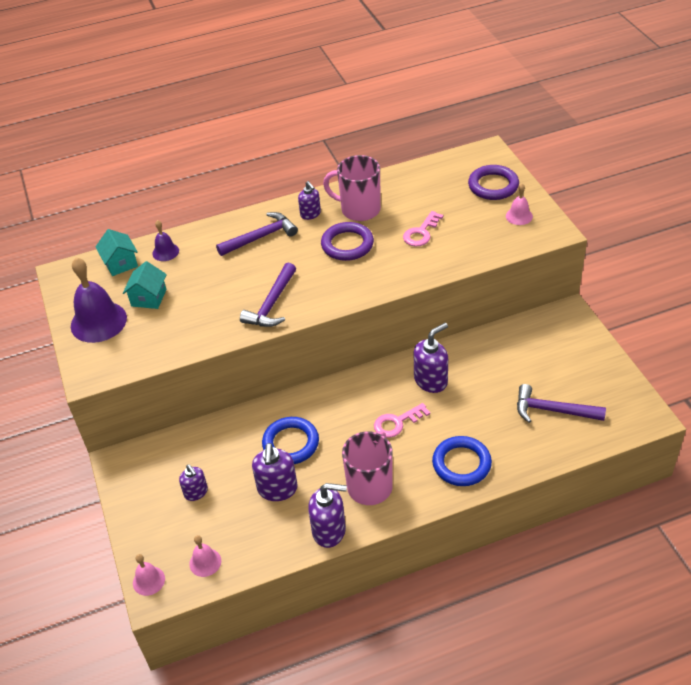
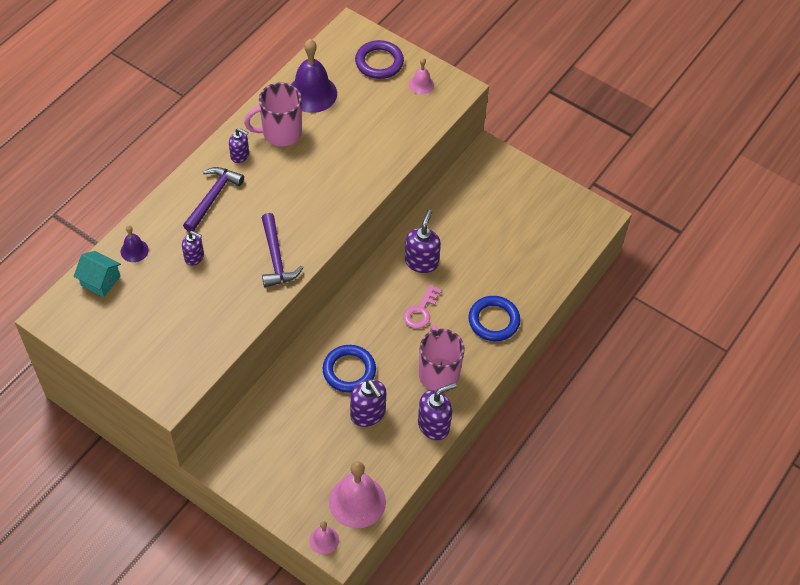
camera: 40 degrees left, 10 degrees up
(98, 322) = (131, 346): purple bell -> purple bell (312, 93)
(149, 298) = (158, 302): turquoise house -> none
(196, 492) = (303, 451): purple soap dispenser -> purple soap dispenser (194, 257)
(205, 562) = (357, 501): pink bell -> pink bell, size x1.96
(347, 244) = (297, 172): purple ring -> none
(421, 233) = (352, 134): pink key -> none
(552, 410) = (530, 243): purple hammer -> none

